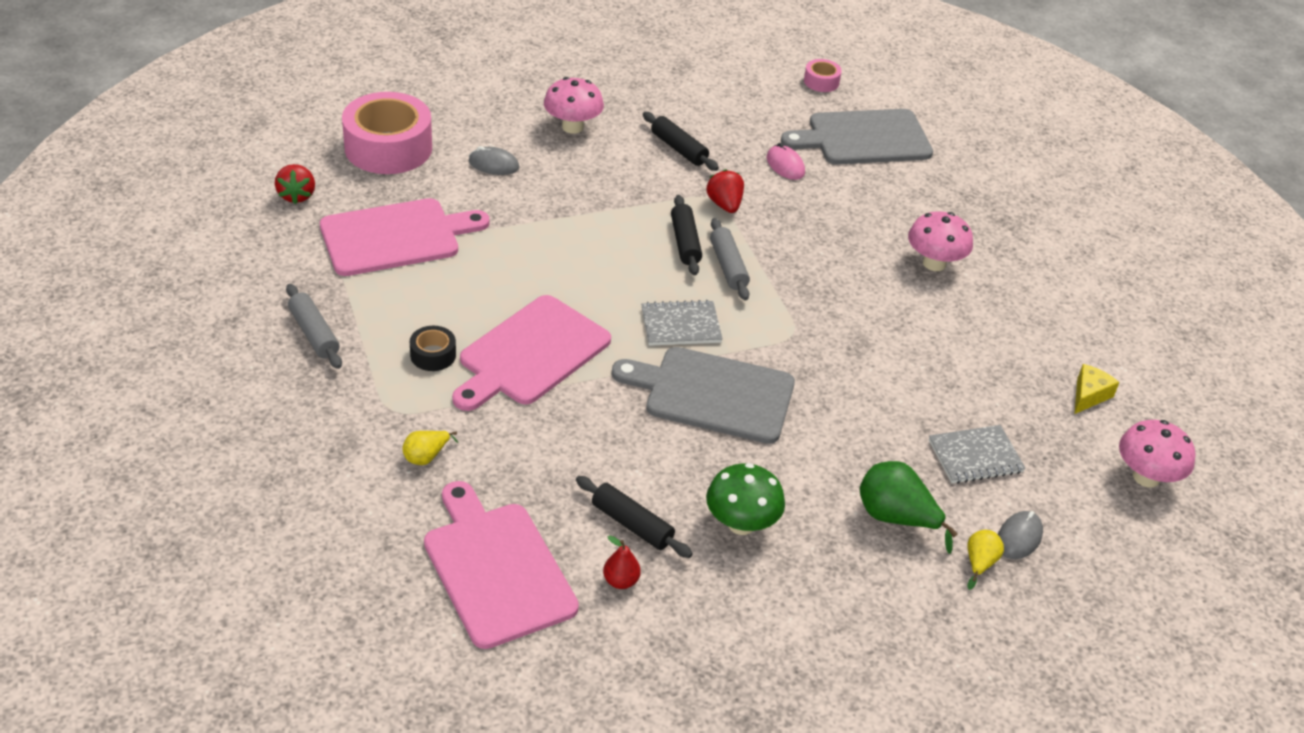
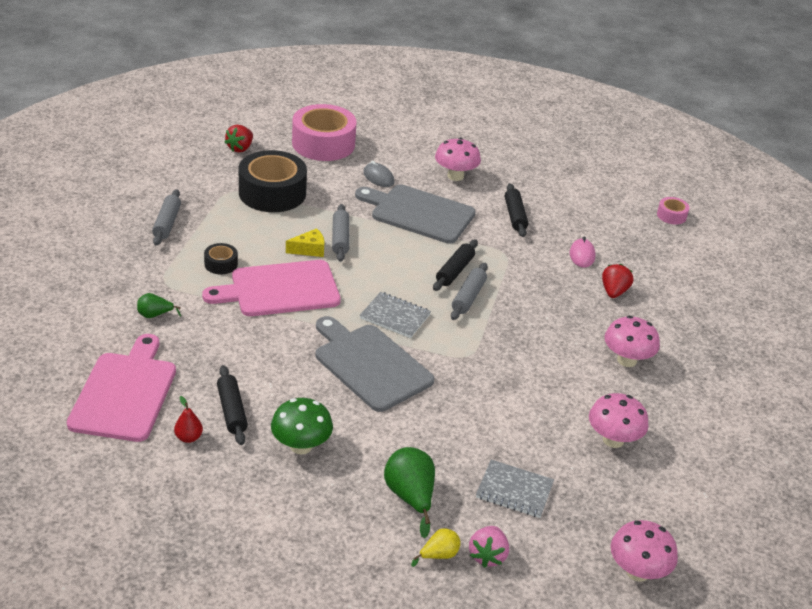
camera: 35 degrees right, 5 degrees down
(396, 237) = (272, 193): pink cutting board -> black tape
(426, 456) = (155, 315): yellow pear -> green pear
(530, 260) = (340, 238): none -> grey rolling pin
(724, 205) = (509, 261): red strawberry -> red strawberry (614, 292)
(864, 138) = (664, 262): grey cutting board -> grey cutting board (419, 213)
(1003, 355) = (613, 440): none -> pink mushroom
(1019, 537) = (487, 556): grey mouse -> pink strawberry
(1089, 395) = (653, 497): yellow cheese -> yellow cheese (309, 250)

